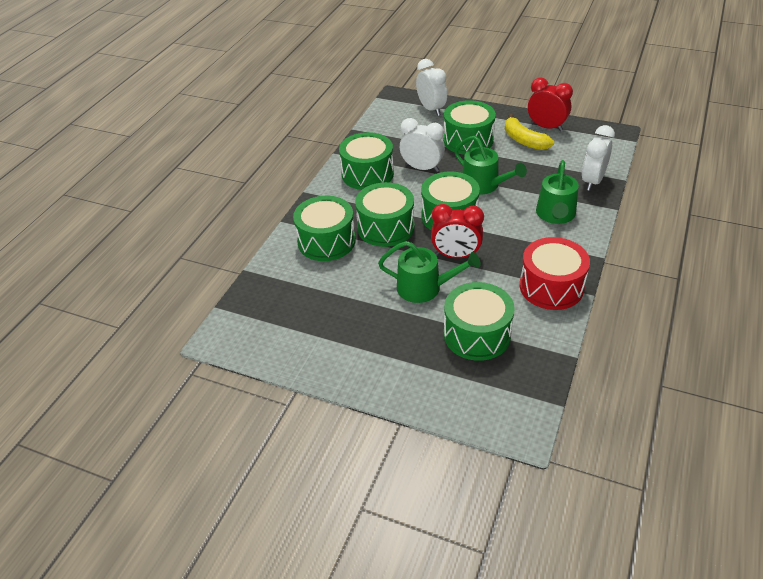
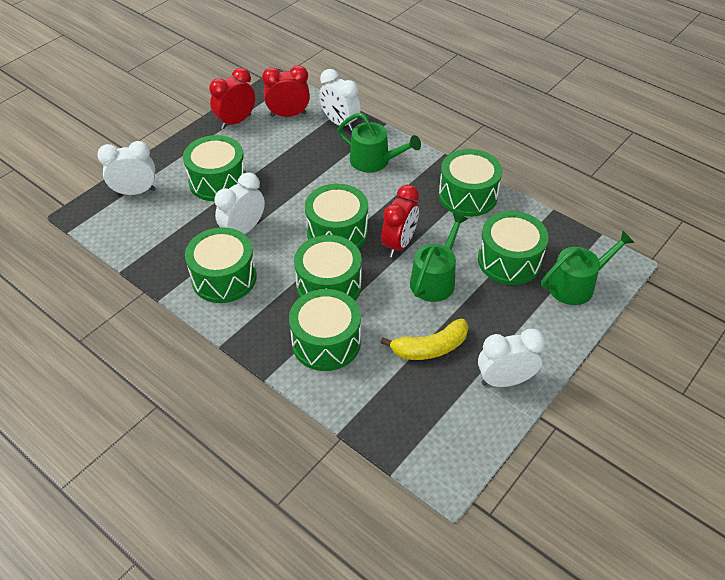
camera: 75 degrees left, 5 degrees up
(325, 357) = (504, 380): none -> white clock
(484, 185) = (302, 193): green watering can -> green watering can (576, 285)
(524, 140) = (247, 143): yellow banana -> yellow banana (430, 348)
(551, 287) = (467, 195): red drum -> green drum
(579, 150) = (288, 115): none -> red clock

